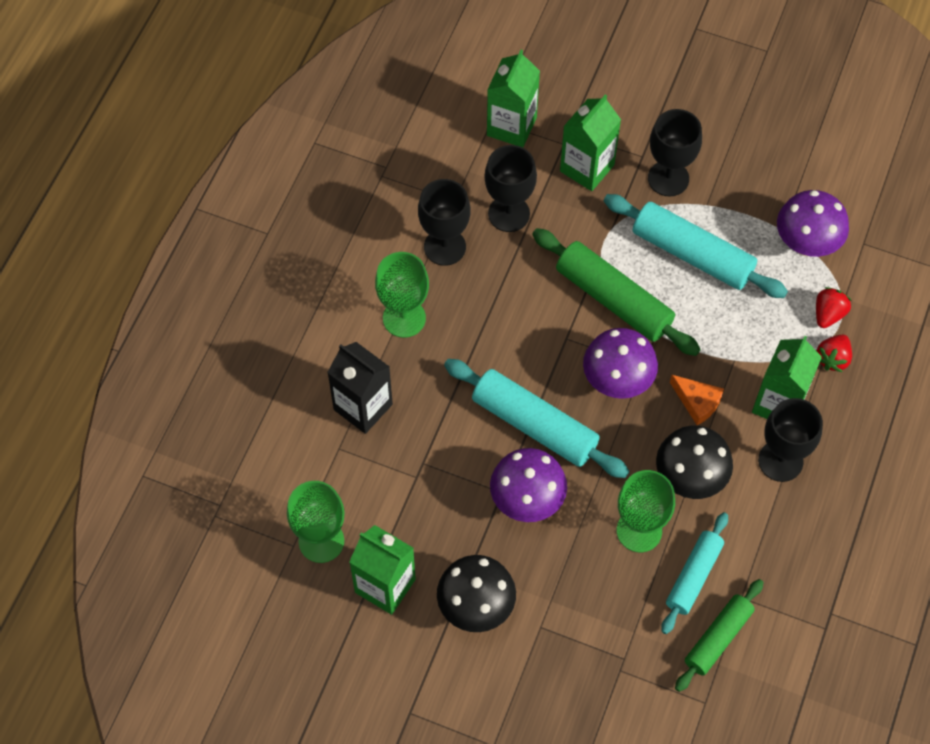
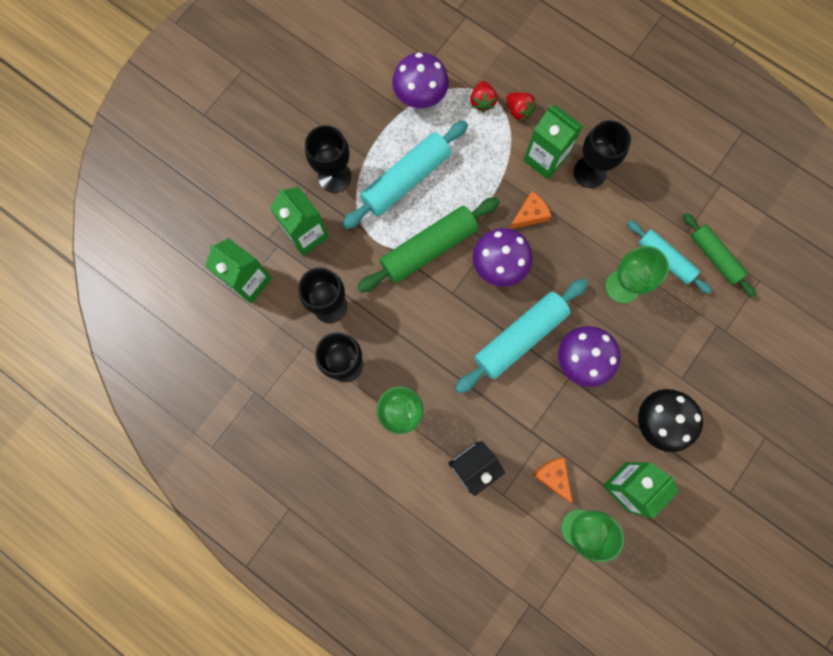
camera: 75 degrees left, 15 degrees up
(374, 499) = (553, 477): none -> orange cheese
(689, 478) = (589, 238): black mushroom -> none
(828, 314) = (482, 102): red strawberry -> red strawberry turned 135 degrees counterclockwise

